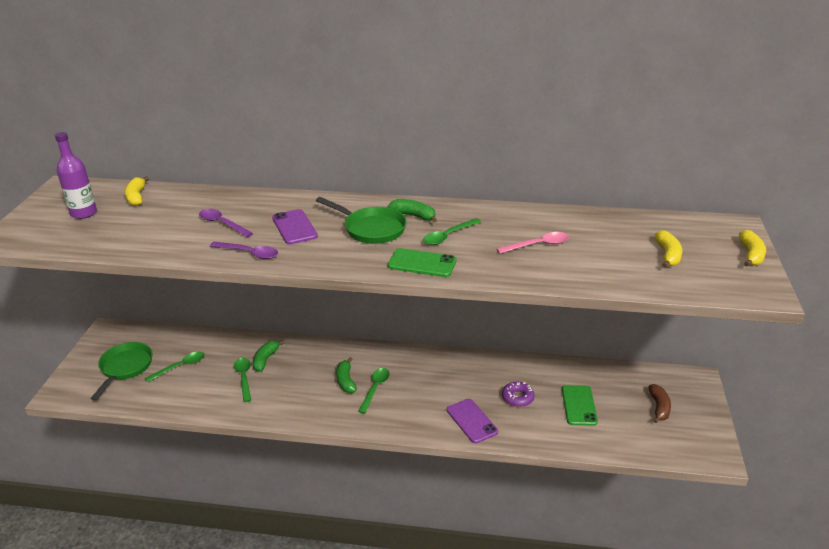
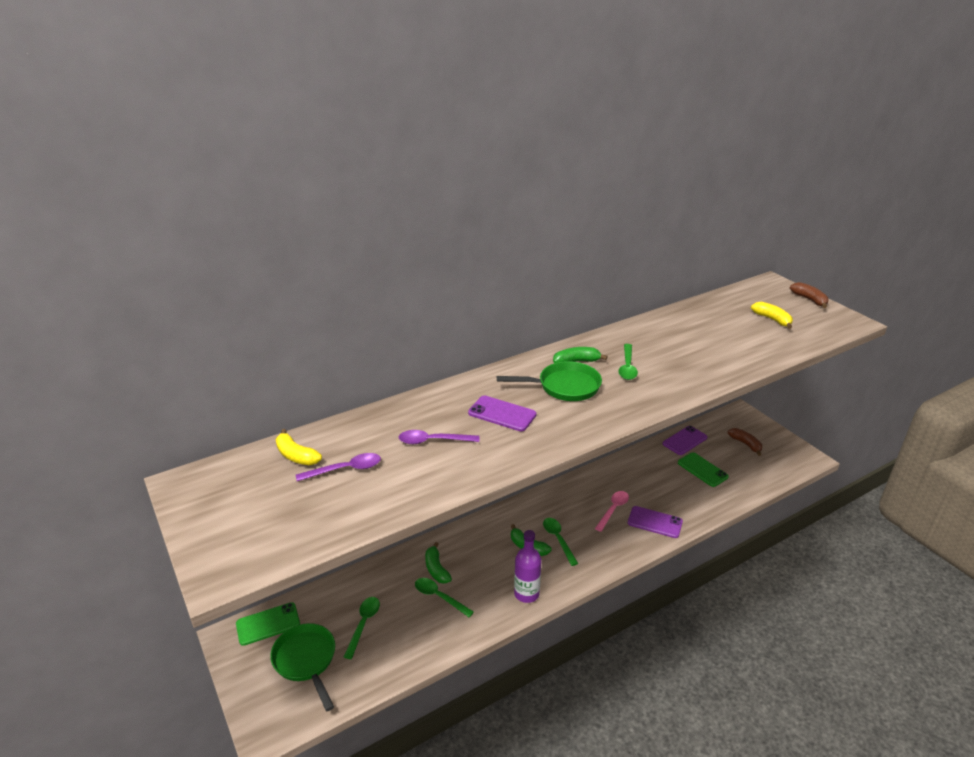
camera: 40 degrees left, 0 degrees up
(83, 213) = (266, 499): purple bottle -> purple bottle (526, 593)
(249, 253) = (505, 455): purple spoon -> purple spoon (345, 469)
(422, 263) = (647, 397): green phone -> green phone (268, 624)
(517, 398) = (660, 487): purple donut -> none
(538, 245) = (693, 347): pink spoon -> pink spoon (613, 510)
(597, 374) = (685, 441): none -> purple phone
(751, 255) = (809, 300): yellow banana -> brown banana

